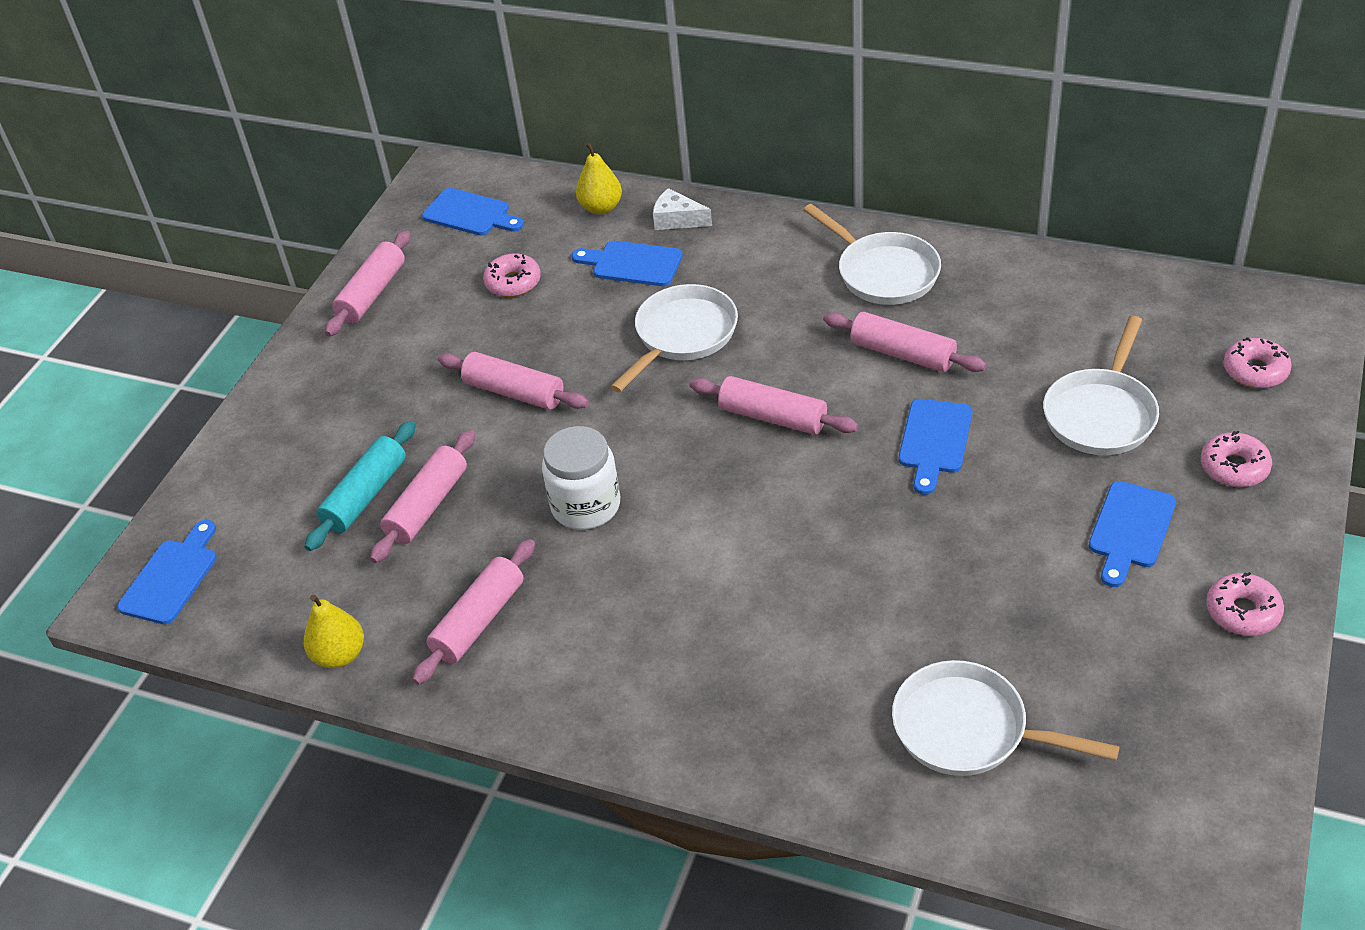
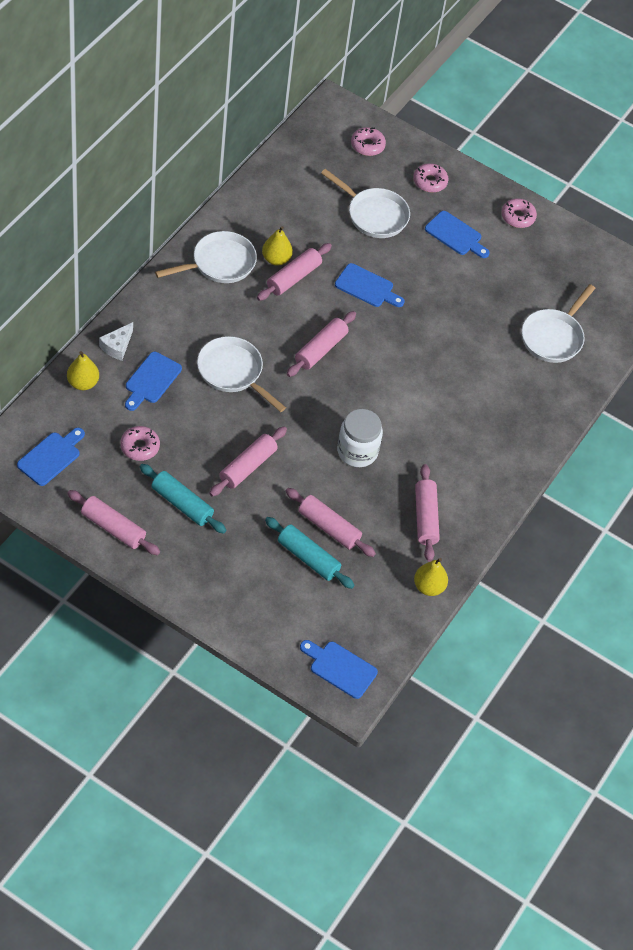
camera: 90 degrees left, 10 degrees up
(428, 344) = (182, 504): none -> turquoise rolling pin
(478, 621) = (425, 517): pink rolling pin -> pink rolling pin turned 45 degrees clockwise
(928, 326) = (276, 259): none -> yellow pear

